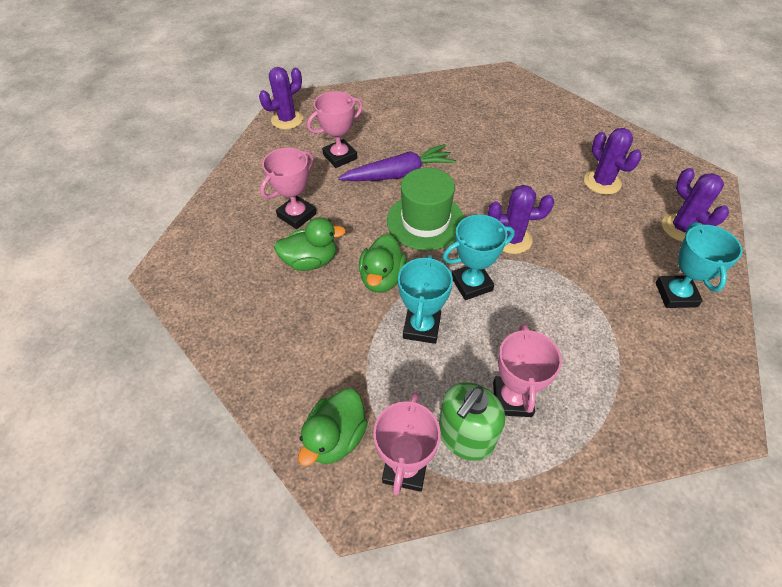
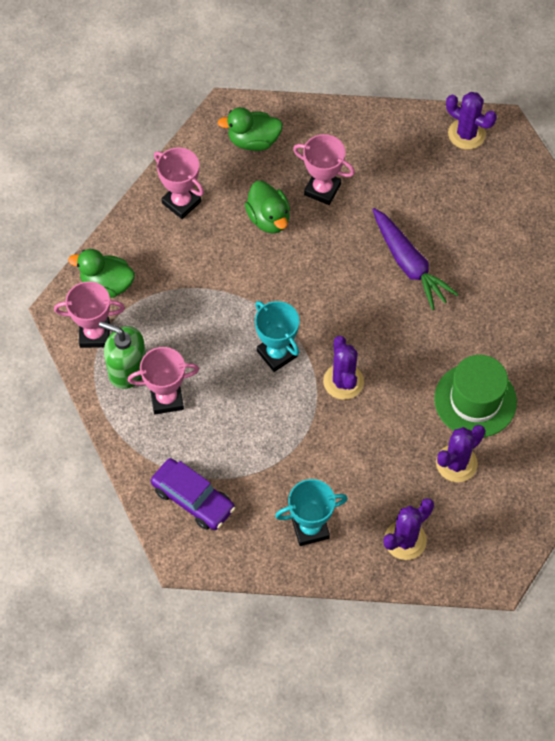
camera: 75 degrees right, 10 degrees up
(340, 157) = (420, 202): pink trophy -> pink trophy (181, 202)
(382, 278) = (264, 280): green duck -> green duck (253, 141)
(421, 327) = (219, 322): turquoise trophy -> none
(425, 221) = (346, 302): green hat -> green hat (475, 400)
(647, 396) = (193, 499): none -> purple car

